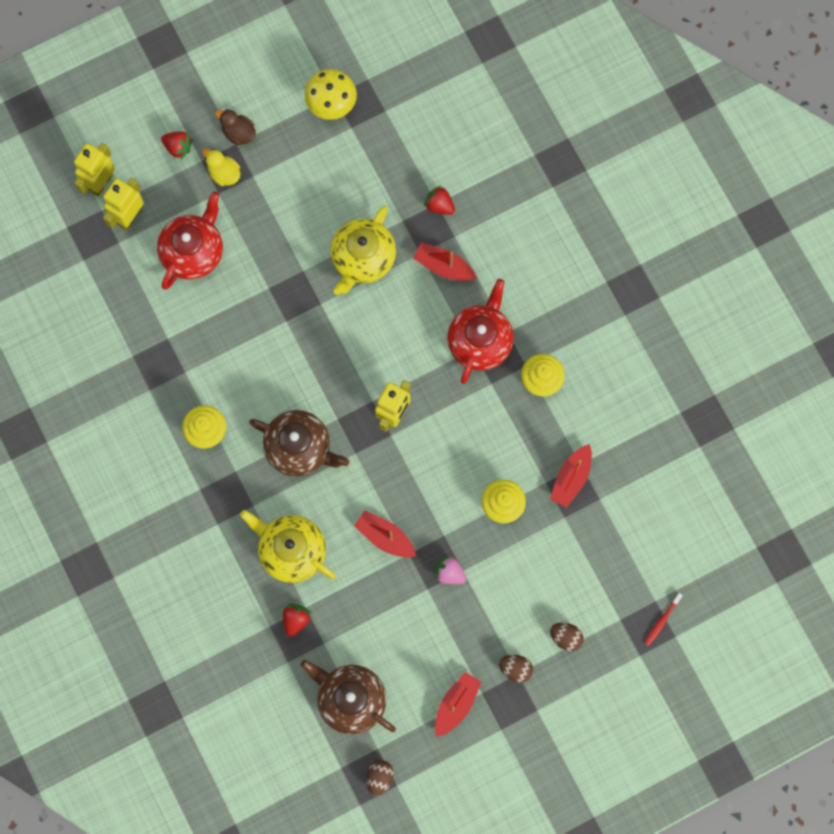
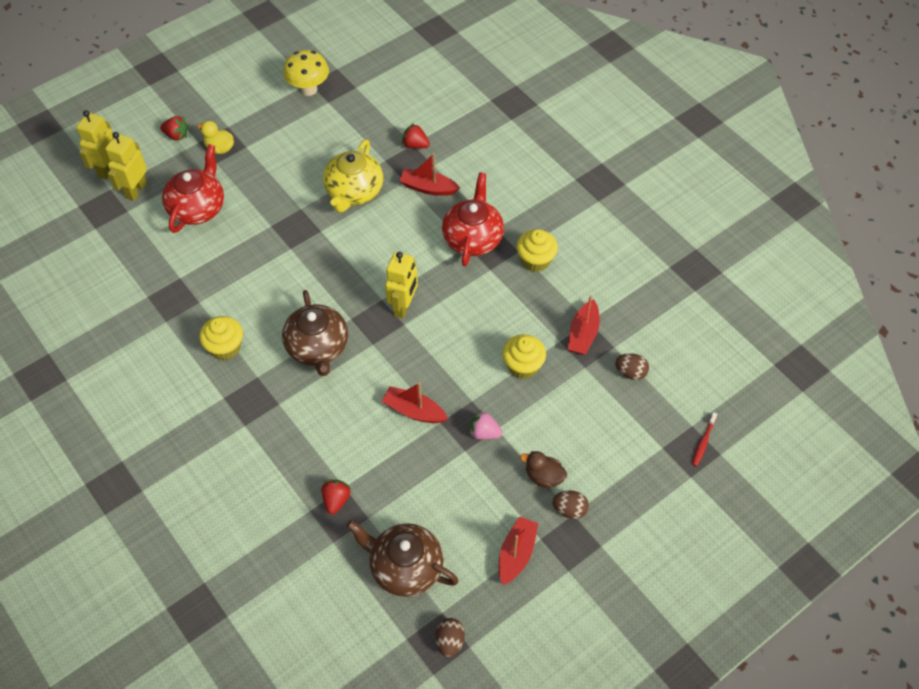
camera: 10 degrees left, 20 degrees down
(238, 133) = (229, 118): brown duck -> brown duck (544, 477)
(291, 550) = (322, 437): yellow teapot -> none
(299, 448) = (318, 348): brown teapot -> brown teapot turned 60 degrees clockwise
(565, 637) = (613, 472): brown egg -> brown egg (630, 372)

